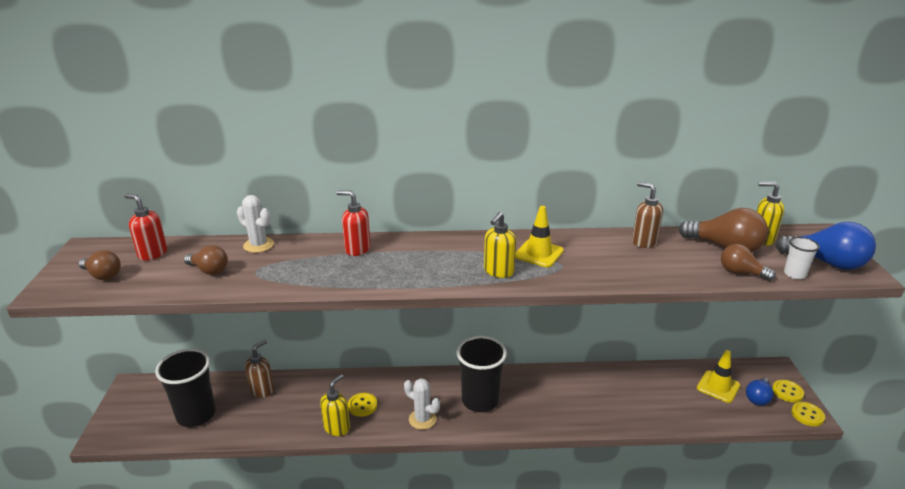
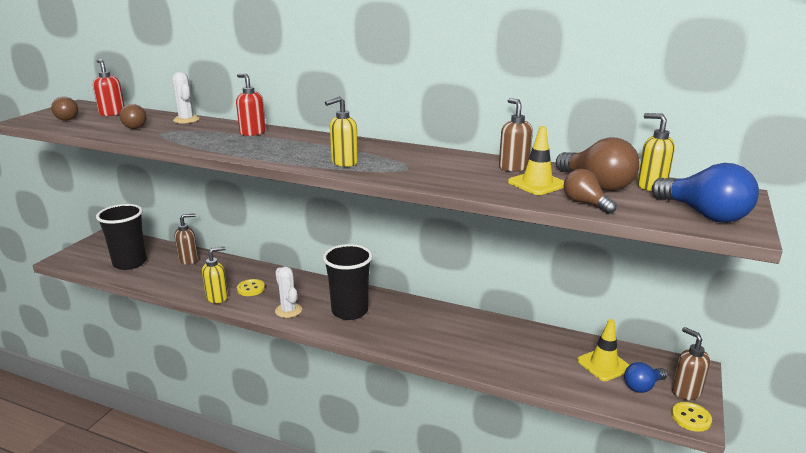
camera: 25 degrees right, 5 degrees down
(538, 253) = (398, 158): yellow traffic cone -> yellow traffic cone (537, 184)
(787, 392) = (686, 391): yellow button -> brown soap dispenser
(794, 274) = (648, 215): white cup -> none

